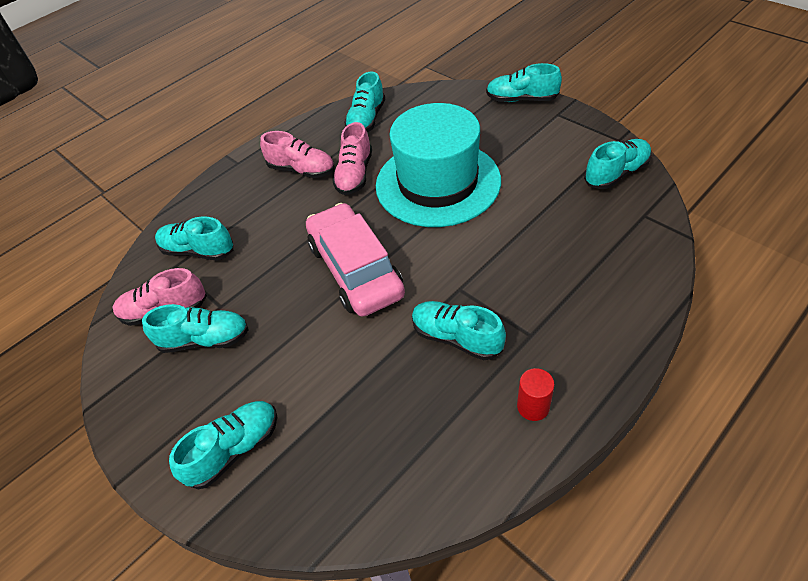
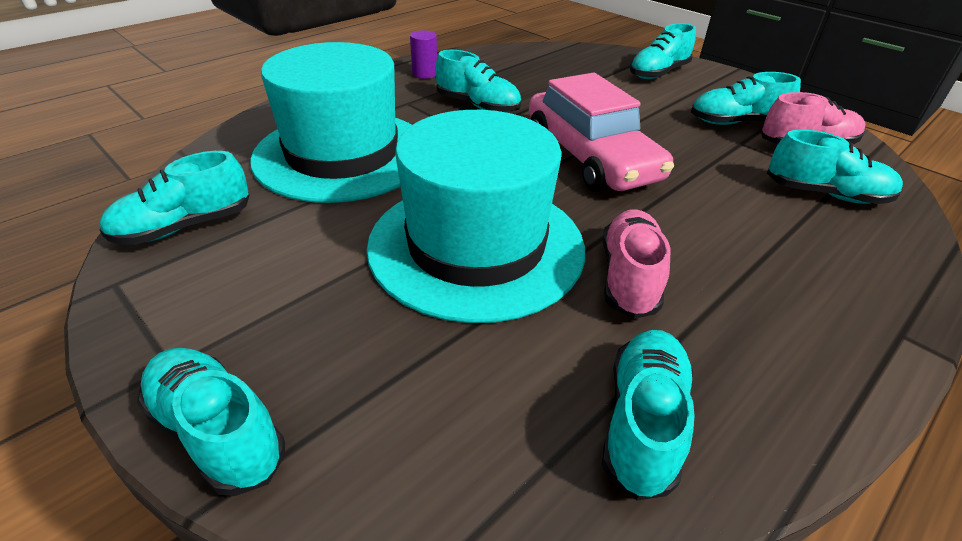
camera: 175 degrees right, 10 degrees down
(302, 170) = (742, 299): pink shoe -> none
(521, 99) = (217, 432): turquoise shoe -> turquoise shoe turned 150 degrees counterclockwise
(533, 406) = (424, 74): red cylinder -> purple cylinder
(555, 249) = (342, 154): none -> turquoise hat

